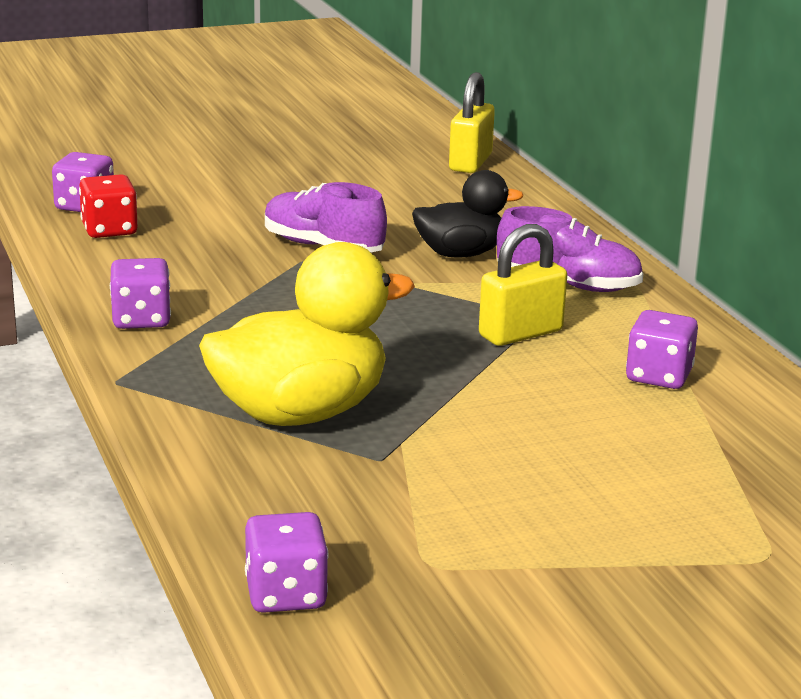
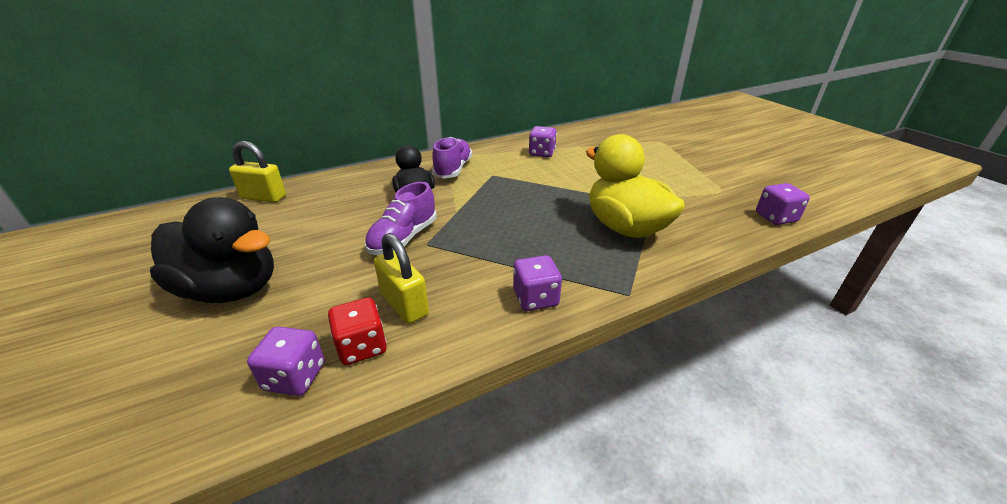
camera: 95 degrees left, 10 degrees up
(243, 169) = (231, 289): none -> black duck
(520, 333) = (511, 179): yellow padlock -> yellow padlock (404, 304)

